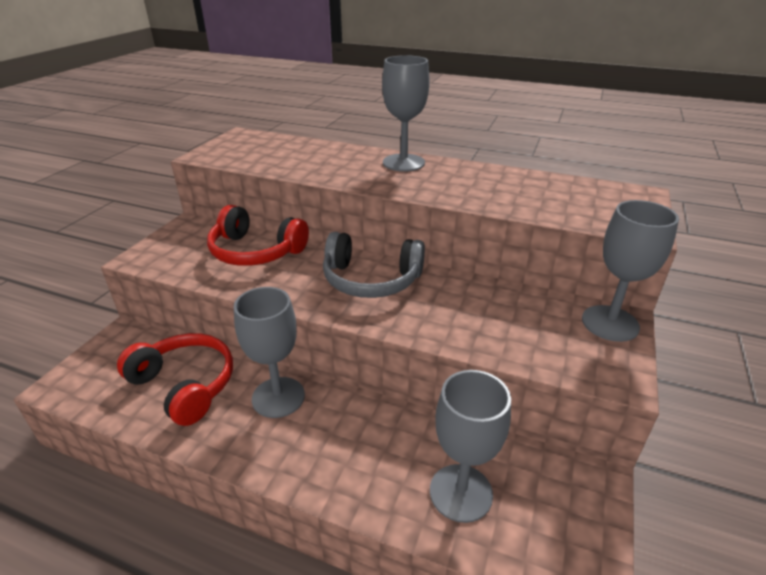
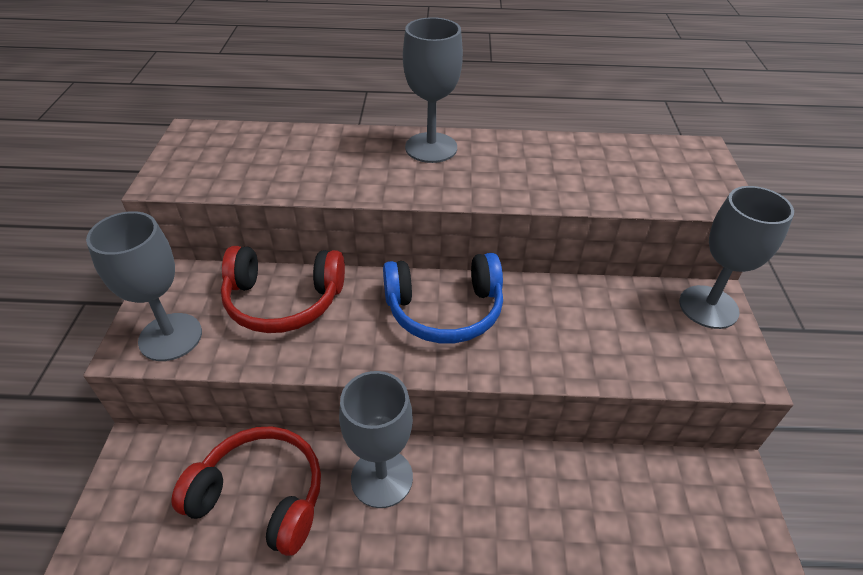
camera: 20 degrees left, 10 degrees up
(371, 280) = (444, 310): grey headphones -> blue headphones
(461, 492) = (622, 530): grey goblet -> grey goblet (170, 337)

